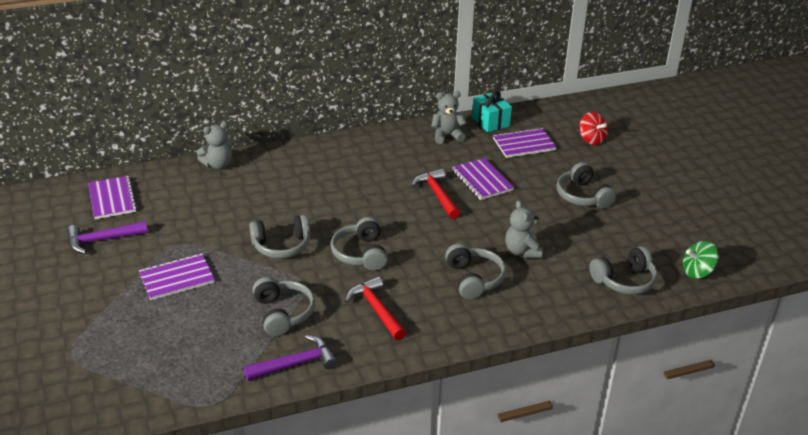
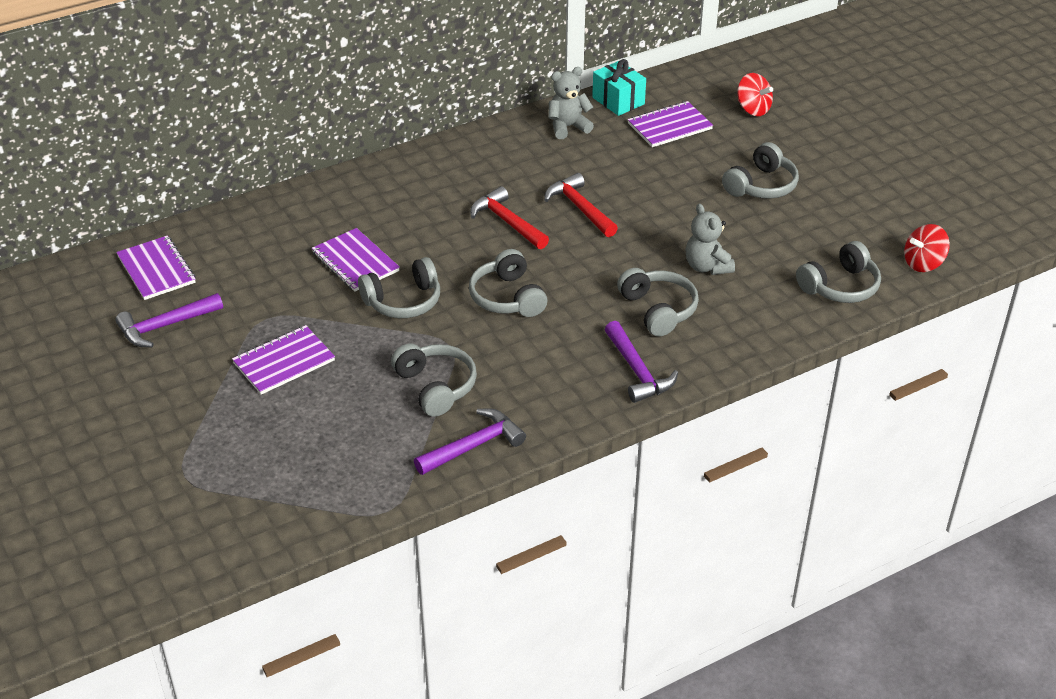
camera: 10 degrees left, 5 degrees up
(218, 165) = (280, 205): grey teddy bear -> none
(376, 309) = (550, 365): red hammer -> red hammer (507, 222)
(443, 324) = (637, 371): none -> purple hammer
(482, 180) = (630, 181): purple notebook -> purple notebook (355, 262)
(582, 196) = (761, 186): grey headphones -> grey headphones turned 105 degrees counterclockwise
(697, 272) = (923, 263): green spinning top -> red spinning top

